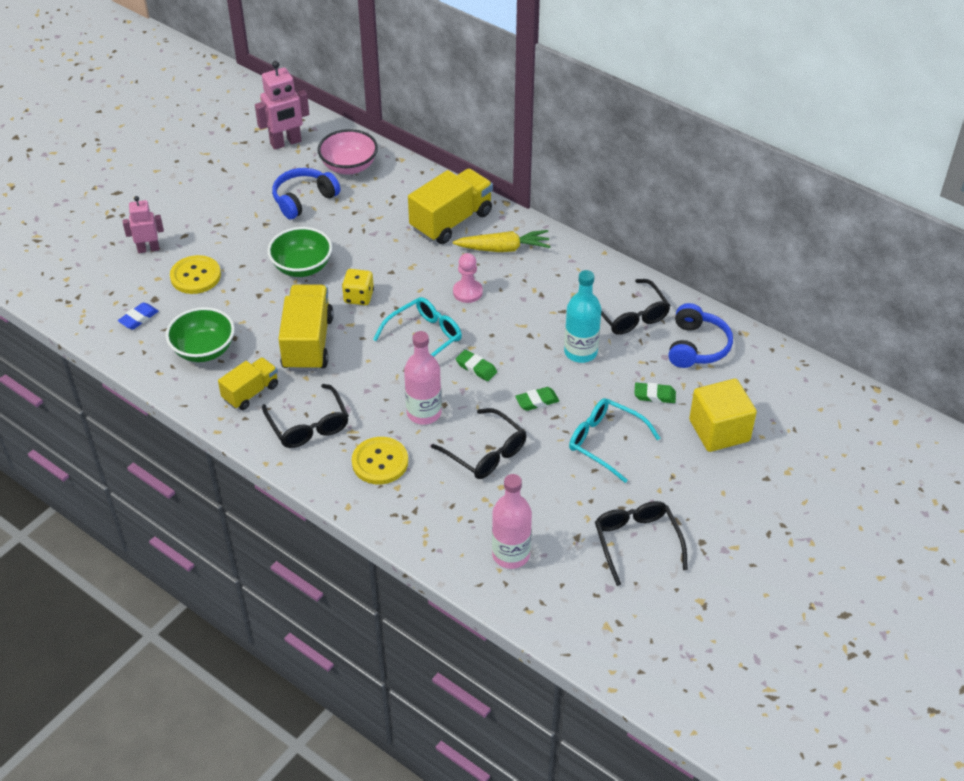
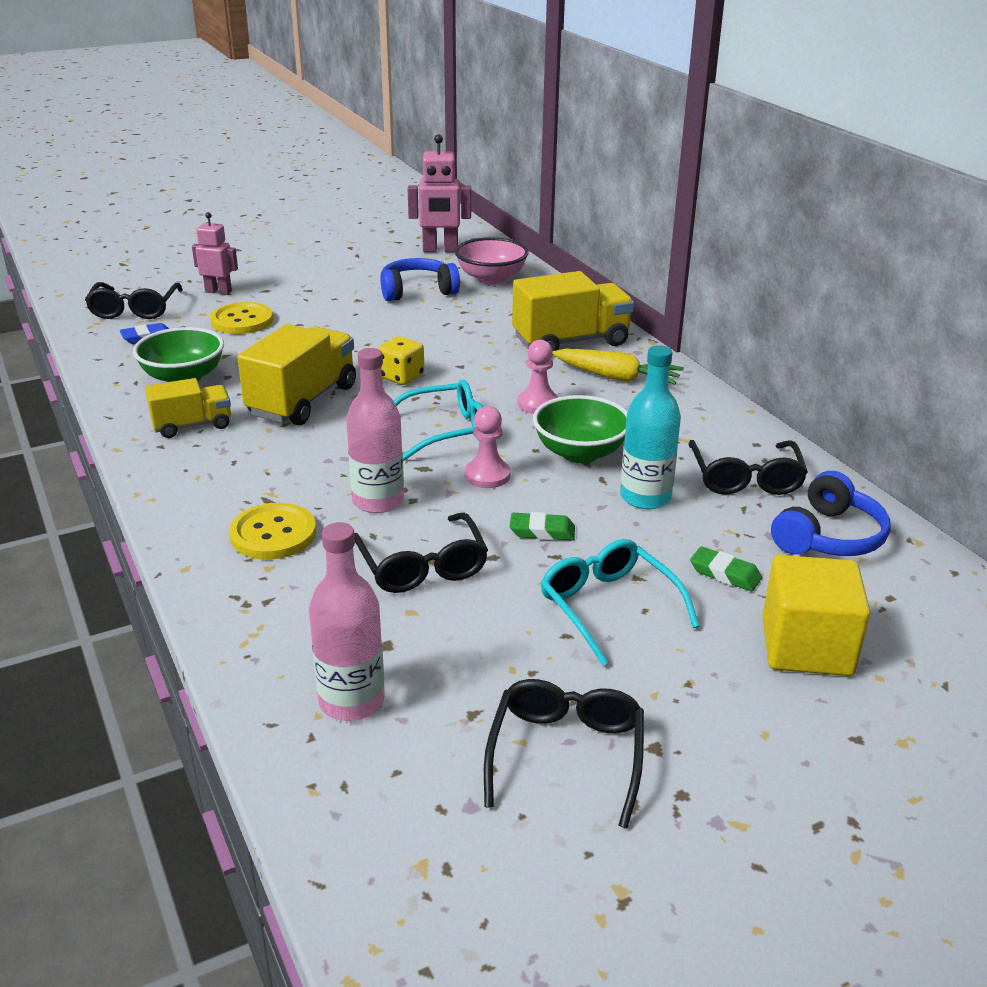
camera: 25 degrees right, 15 degrees down
(302, 267) = (362, 339): green bowl -> green bowl (580, 453)
(308, 425) = (224, 472): black glasses -> black glasses (134, 309)
(476, 368) = (487, 475): green eraser -> pink pawn

